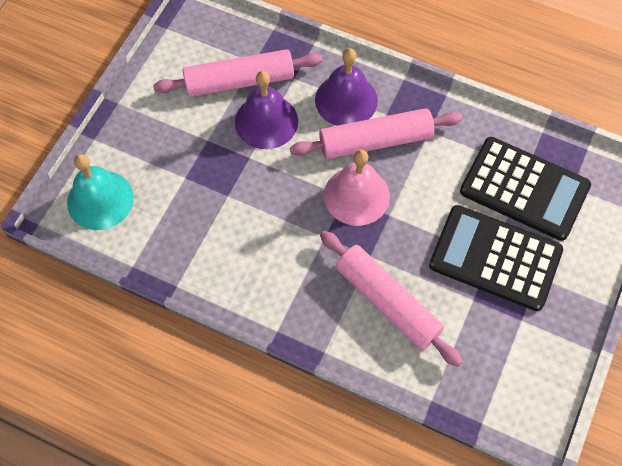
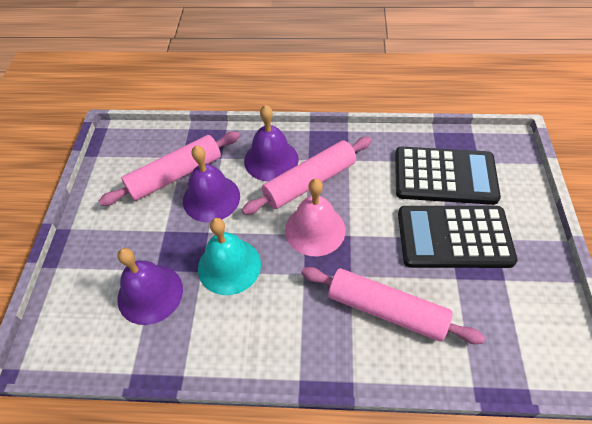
camera: 20 degrees left, 10 degrees down
(100, 200) = (78, 321): turquoise bell -> turquoise bell (229, 266)
(172, 199) = (150, 293): none -> purple bell

